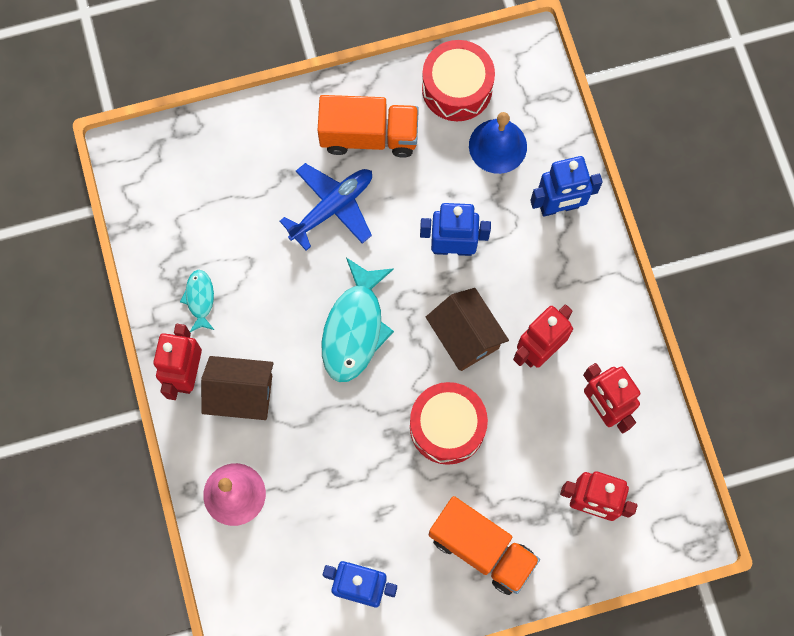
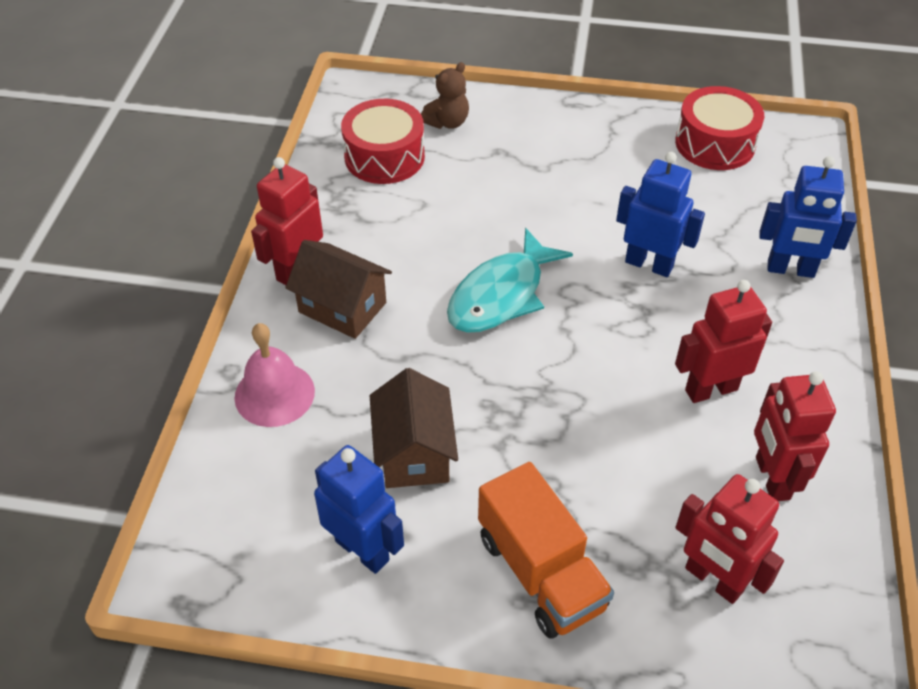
camera: 25 degrees right, 25 degrees down
(200, 299) = (352, 216): turquoise fish -> none
(225, 157) = (447, 122): none -> brown teddy bear
(332, 207) = (534, 191): blue plane -> none
(369, 136) = (602, 150): orange truck -> none
(447, 427) = (561, 424): red drum -> red drum (384, 157)
(465, 336) = (626, 346): brown house -> brown house (414, 453)
(497, 146) = (740, 199): blue bell -> none

